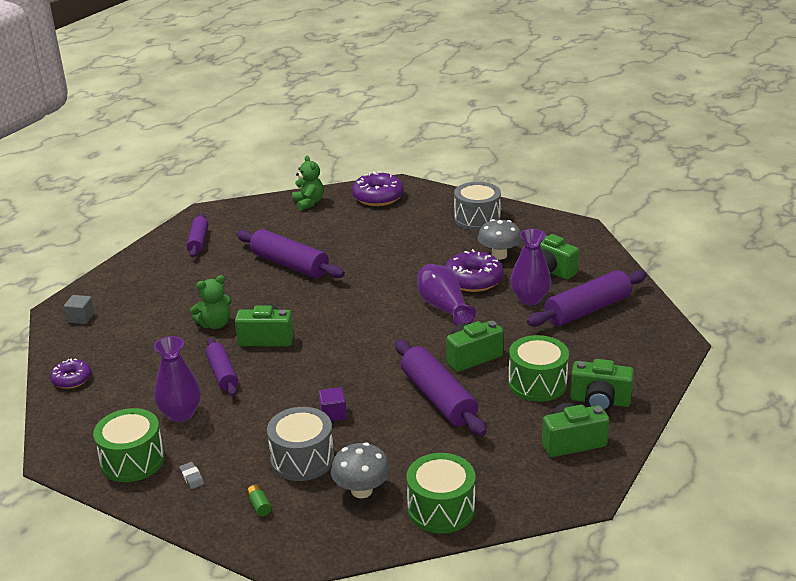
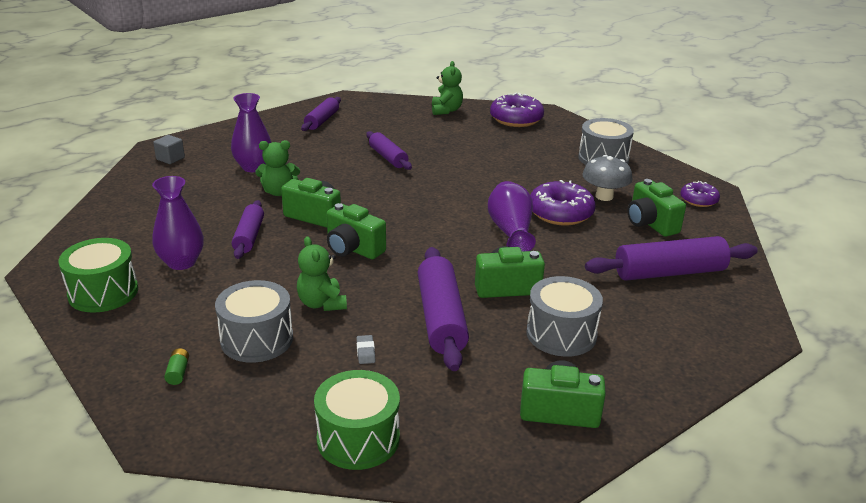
camera: 20 degrees right, 0 degrees up
(72, 379) = (117, 206): purple donut -> purple donut (698, 200)
(192, 477) = (140, 325): grey eraser -> grey eraser (365, 352)
(290, 264) = (388, 157): purple rolling pin -> purple rolling pin, size x0.62
(333, 414) = (322, 303): purple cube -> green teddy bear
(361, 490) = (290, 390): grey mushroom -> none
(529, 299) = (610, 246): purple vase -> purple vase (253, 167)
(537, 383) = (561, 334): green drum -> grey drum
(599, 401) = (622, 374): green camera -> green camera (353, 249)

